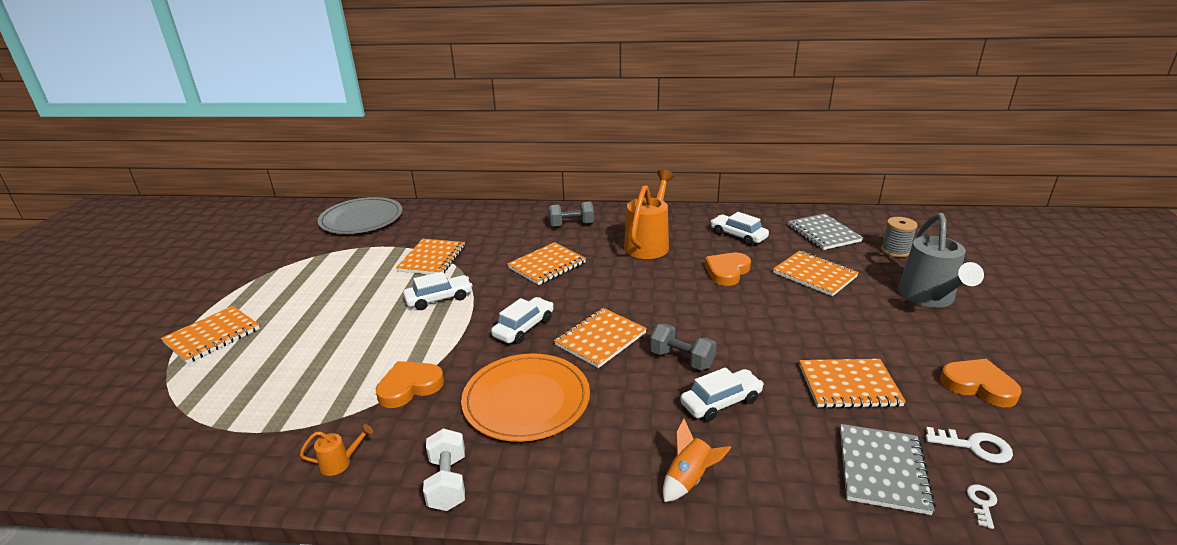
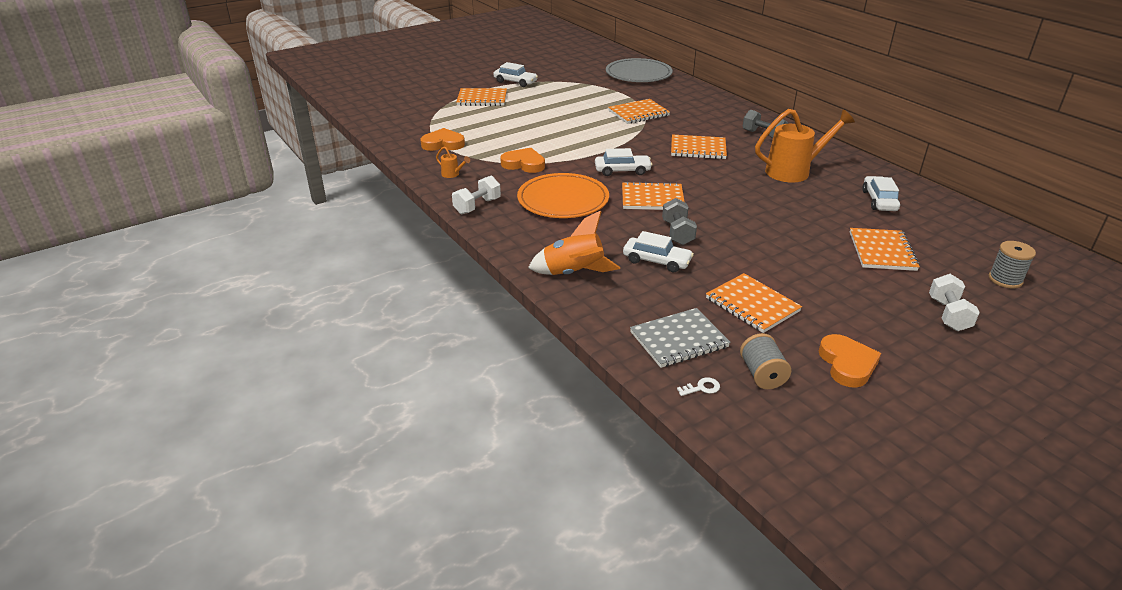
camera: 50 degrees right, 5 degrees up
(439, 299) = (605, 134): white car -> white car (515, 82)
(689, 479) = (574, 273): orange rocket -> orange rocket, size x1.55
(727, 271) = (814, 213): orange heart -> orange heart (443, 144)
(823, 233) = (963, 236): grey notebook -> none
(929, 298) = (948, 315): grey watering can -> white dumbbell
(974, 446) = (762, 375): white key -> grey spool

